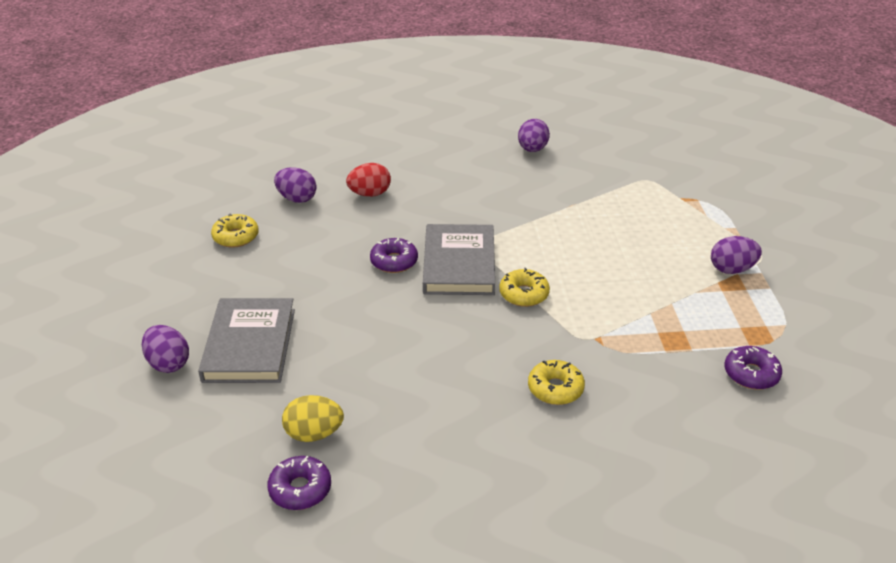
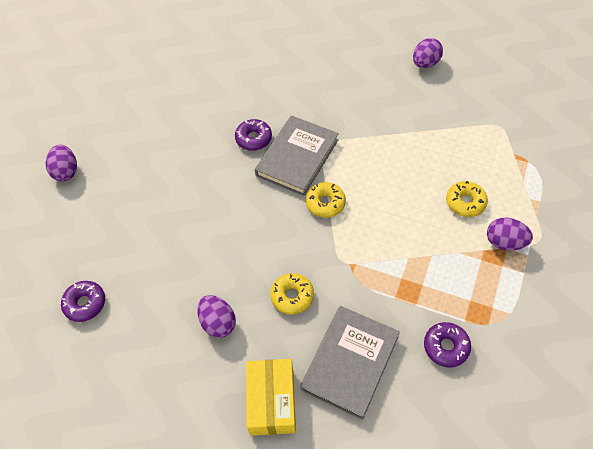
camera: 30 degrees right, 20 degrees up
(236, 237) = (164, 78): yellow donut -> yellow donut (465, 202)
(250, 345) = (121, 176): grey book -> grey book (350, 362)
(297, 199) = (223, 56): purple egg -> purple egg (218, 323)
(314, 434) = (117, 264): yellow egg -> none
(370, 194) = (275, 69): red egg -> none
(613, 494) = (272, 401): none -> yellow box

